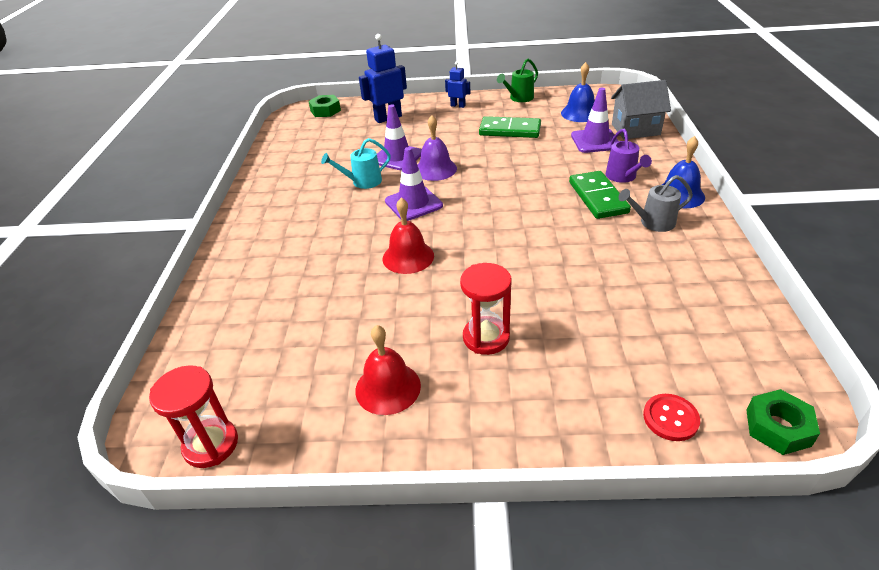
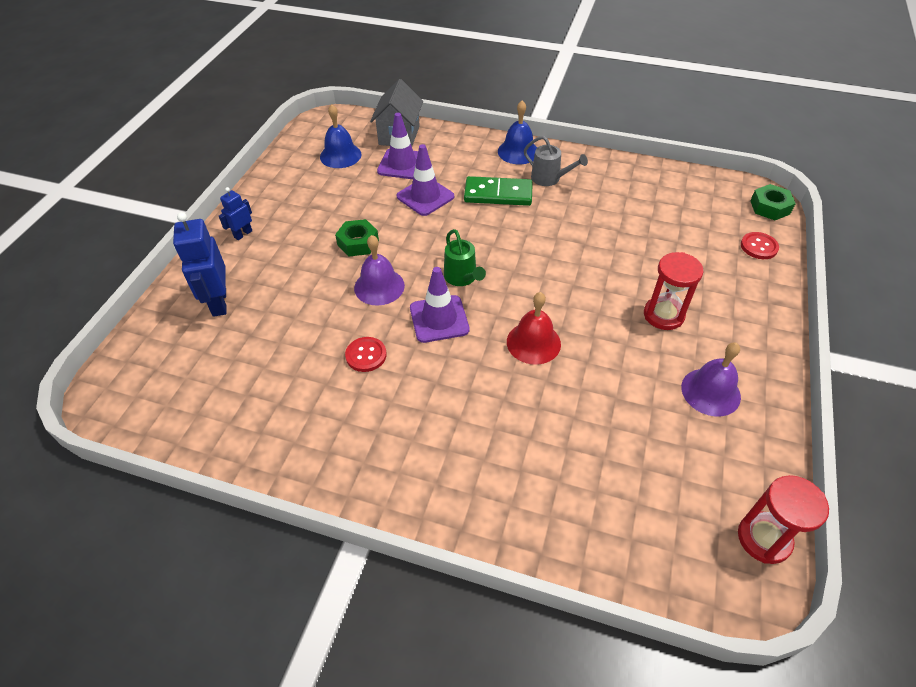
camera: 75 degrees left, 10 degrees up
(325, 110) = (133, 366): green nut -> green nut (358, 243)
(362, 182) = (366, 355): turquoise watering can -> red button
(388, 387) = (710, 391): red bell -> purple bell
(397, 157) = (329, 313): purple traffic cone -> purple traffic cone (425, 196)
(510, 130) = (337, 210): green domino -> none
(519, 98) = (269, 184): green watering can -> green watering can (462, 278)
(623, 177) = (474, 170): purple watering can -> none
(652, 223) = (549, 179): grey watering can -> grey watering can turned 60 degrees counterclockwise

